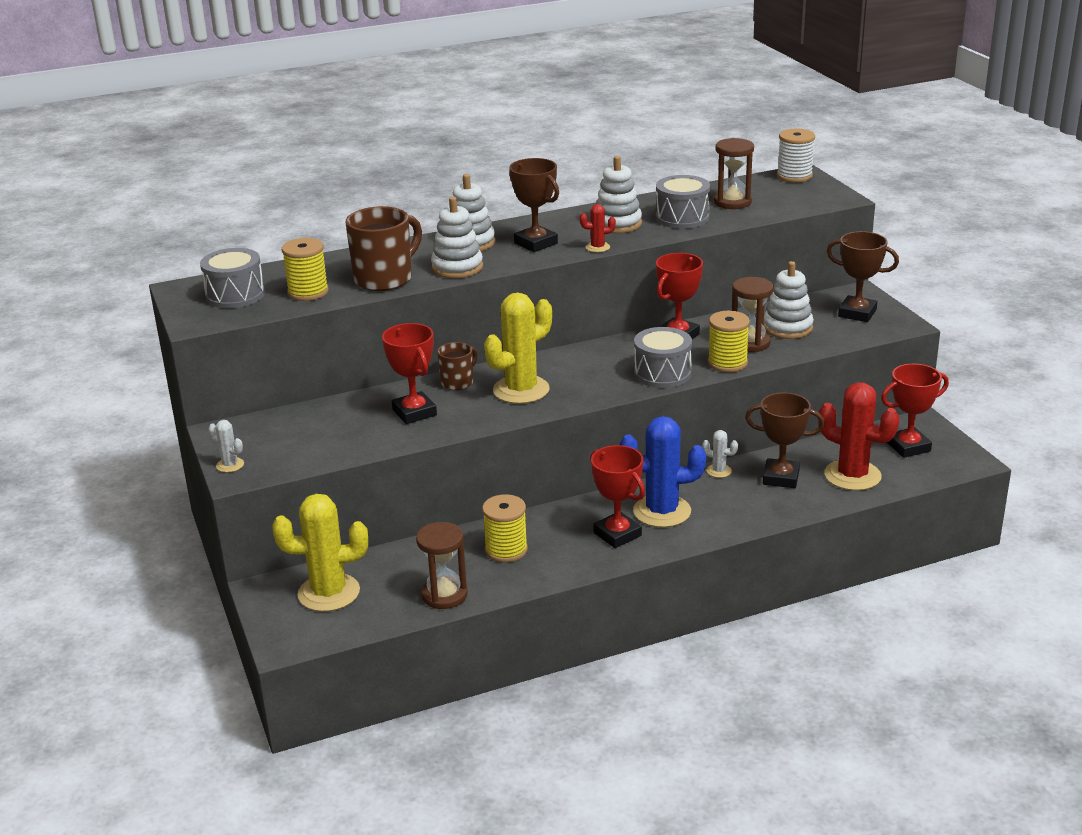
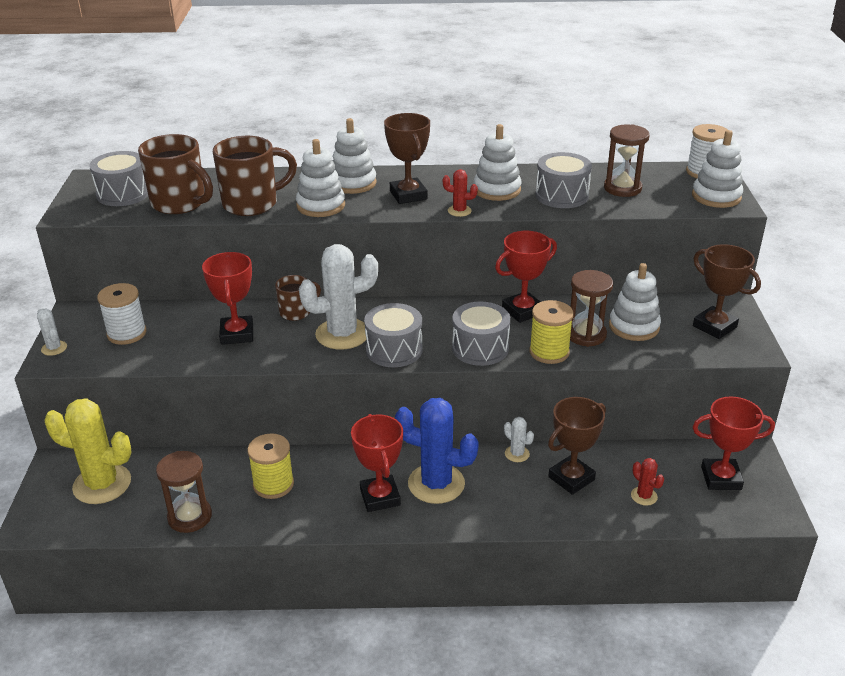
camera: 20 degrees right, 5 degrees up
(297, 436) = (127, 333): none -> white spool
(308, 292) = (180, 204): yellow spool -> brown mug
(521, 390) = (342, 334): yellow cactus -> white cactus
(582, 392) = (394, 350): none -> grey drum
(781, 478) = (571, 478): brown trophy -> brown trophy turned 75 degrees counterclockwise
(820, 194) = (716, 196): none -> white stacking toy
(852, 475) = (644, 496): red cactus -> red cactus, size x0.45

